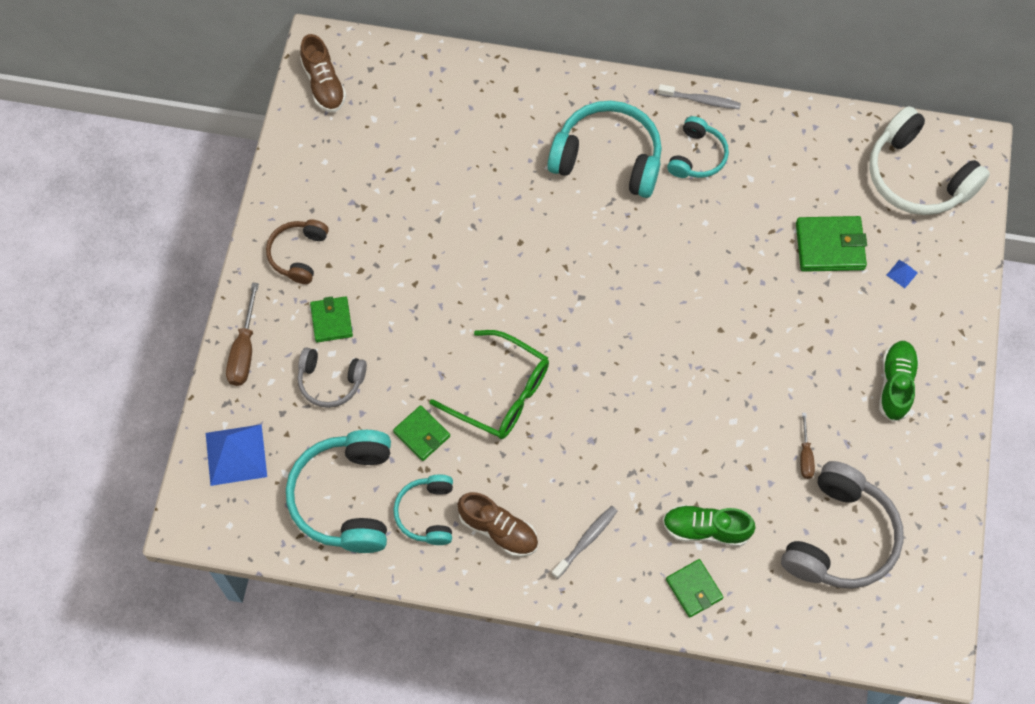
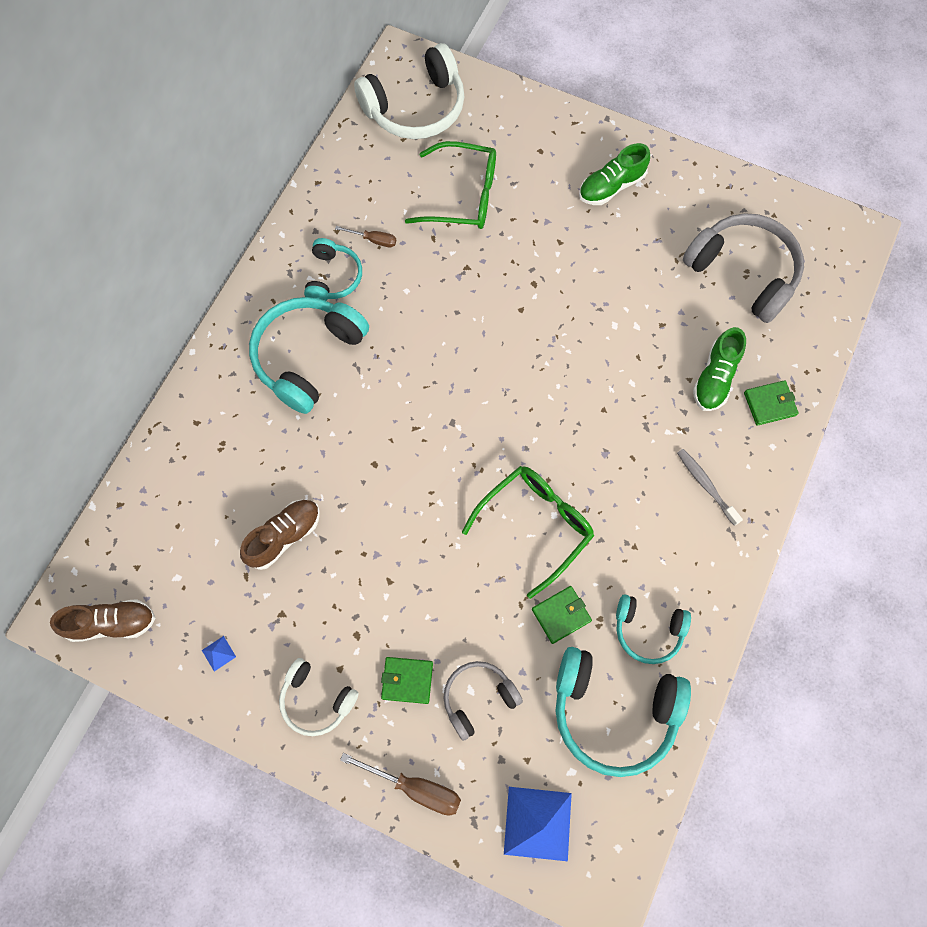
camera: 75 degrees left, 5 degrees up
(298, 254) = (316, 700): brown headphones -> white headphones
(330, 381) = (478, 698): grey headphones -> grey headphones turned 150 degrees counterclockwise
(498, 530) = (679, 564): brown shoe -> brown shoe (284, 536)
(697, 156) = (333, 277): turquoise headphones -> turquoise headphones turned 60 degrees clockwise
(701, 100) = (274, 256): grey toothbrush -> none
(805, 455) = (661, 276): brown screwdriver -> brown screwdriver (373, 240)
(830, 246) = (463, 196): green wallet -> green glasses
(895, 384) = (611, 186): green shoe -> green shoe turned 60 degrees counterclockwise
(902, 274) = (507, 149): blue pyramid -> blue pyramid (218, 653)

